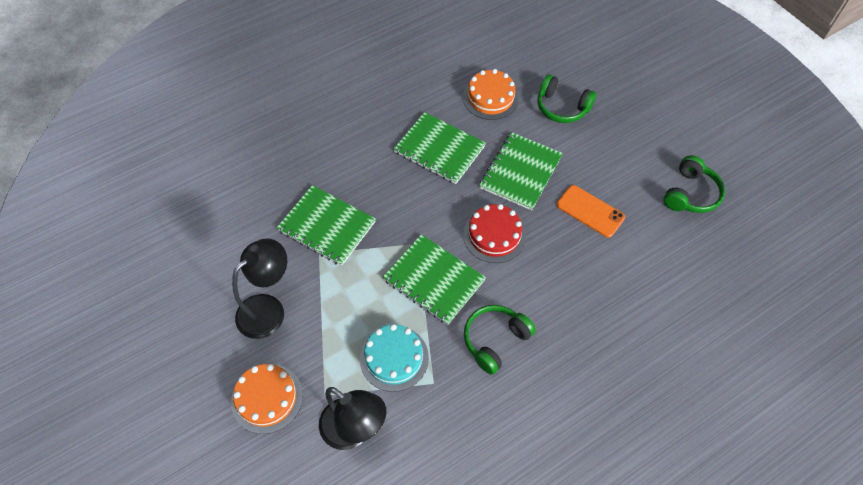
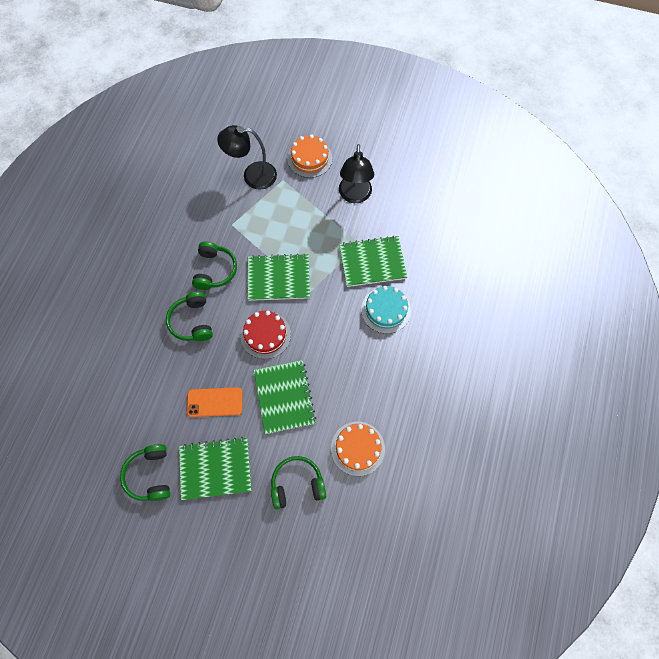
camera: 140 degrees right, 10 degrees up
(394, 358) = (263, 221): turquoise cake -> turquoise cake (385, 310)
(439, 149) = (354, 371): green notebook -> green notebook (215, 468)
(560, 301) = (192, 321): none -> green headphones

